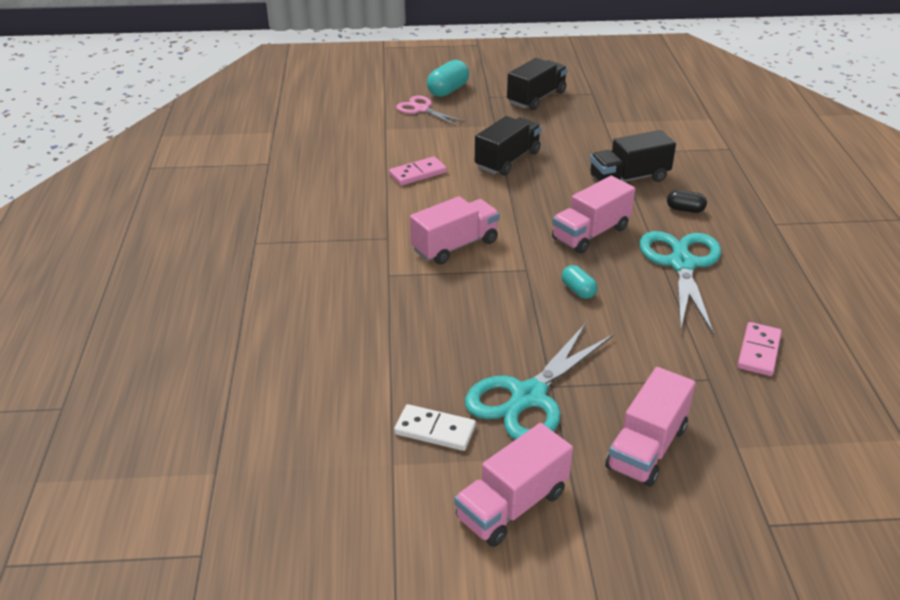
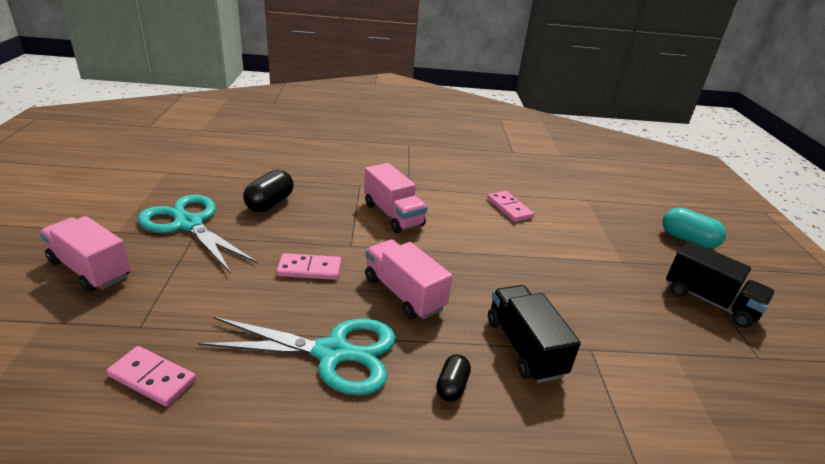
camera: 90 degrees right, 5 degrees down
(421, 109) = (635, 221): pink scissors -> none
(435, 430) = (183, 187): white domino -> none
(457, 340) = (270, 203): none -> black capsule
(507, 160) = (546, 260): black truck -> none
(512, 505) = (94, 205): pink truck -> none
(578, 290) = (309, 269): turquoise capsule -> pink domino

